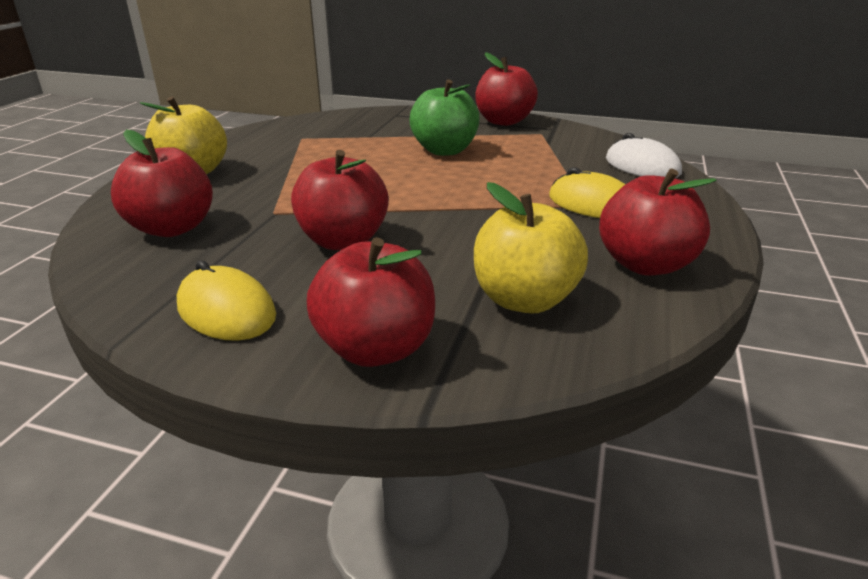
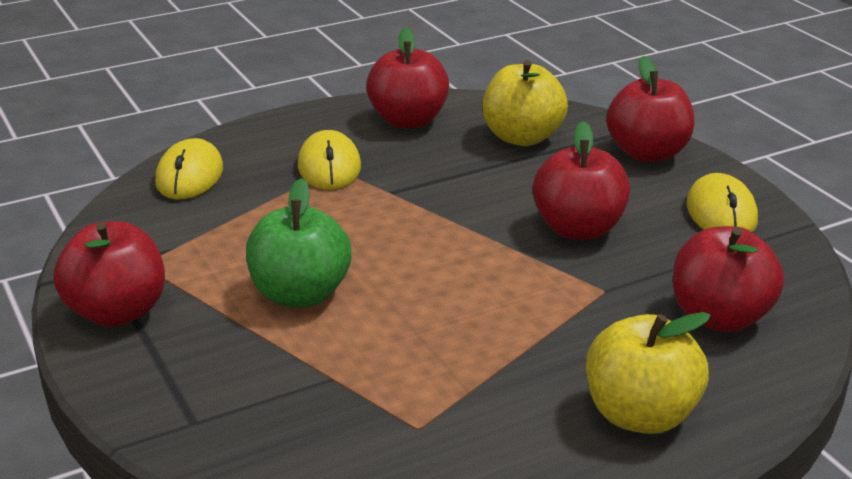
camera: 135 degrees left, 0 degrees up
(642, 166) = (189, 176): white mouse -> yellow mouse

